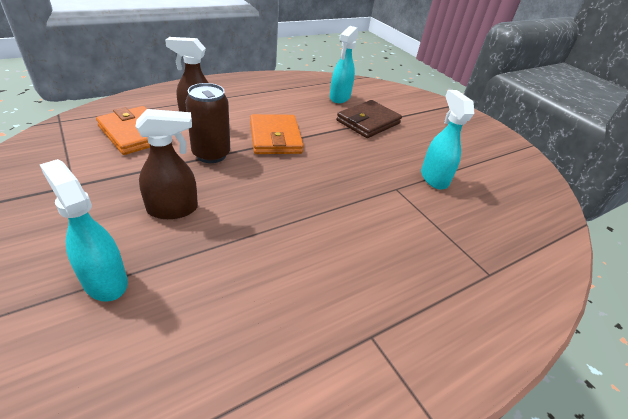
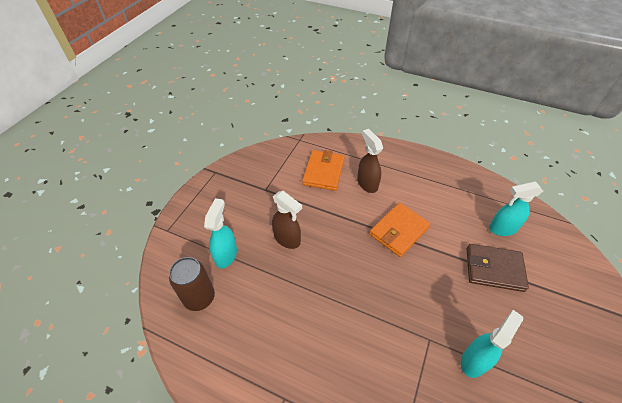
camera: 60 degrees right, 10 degrees up
(211, 154) = (345, 216): brown can -> brown can (199, 298)

